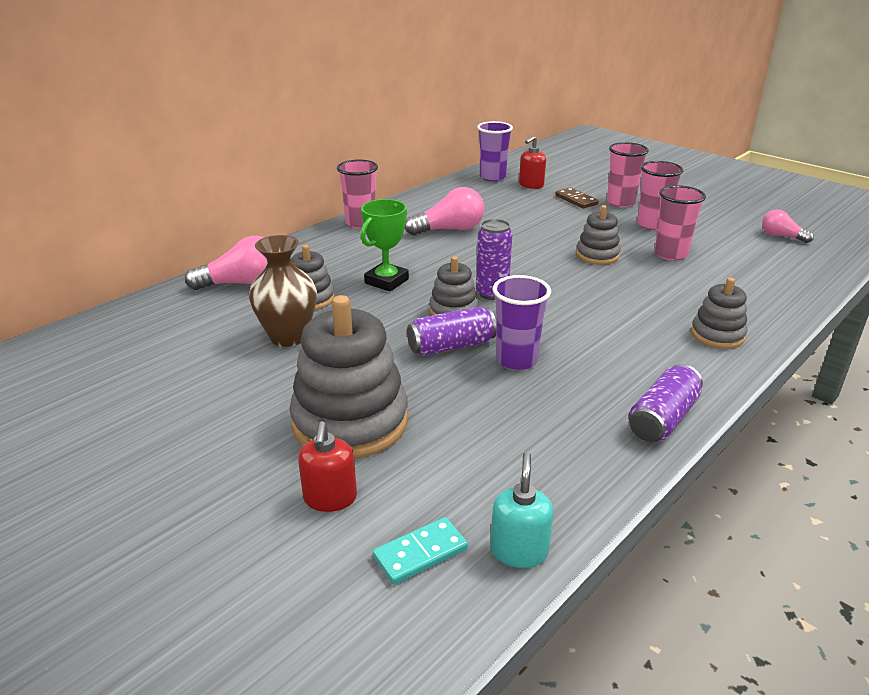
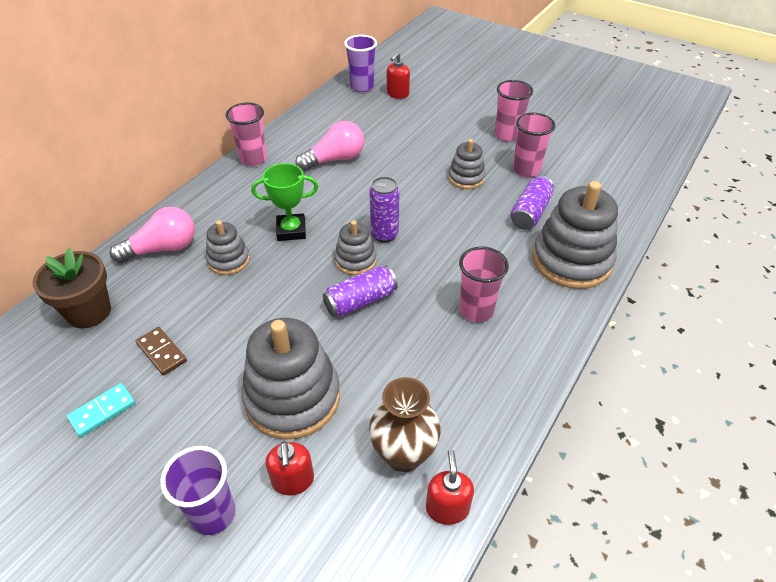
camera: 10 degrees left, 15 degrees up
(147, 326) = (89, 312): none -> brown flower pot
(288, 337) = (219, 308): brown vase -> brown vase (403, 455)
(386, 281) = (291, 230): green trophy -> green trophy turned 60 degrees clockwise
(420, 553) = (374, 523): turquoise domino -> turquoise domino (102, 411)
(516, 360) = (416, 310): purple cup -> purple cup (213, 514)
(519, 551) = (447, 508): turquoise soap dispenser -> red soap dispenser
(576, 200) = (439, 110): brown domino -> brown domino (162, 352)
(621, 202) = (478, 109): pink cup -> pink cup (476, 310)
(662, 419) = (538, 358): purple can -> purple can (530, 212)
(717, 335) = (571, 260): grey stacking toy -> grey stacking toy, size x1.88
(781, 236) = (613, 138): pink light bulb -> none

